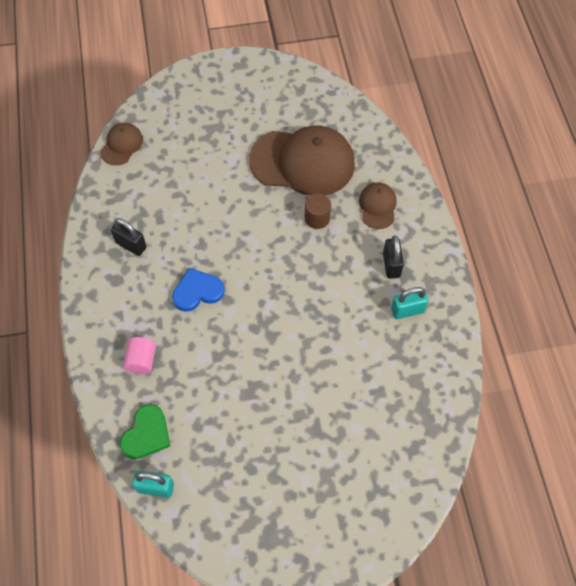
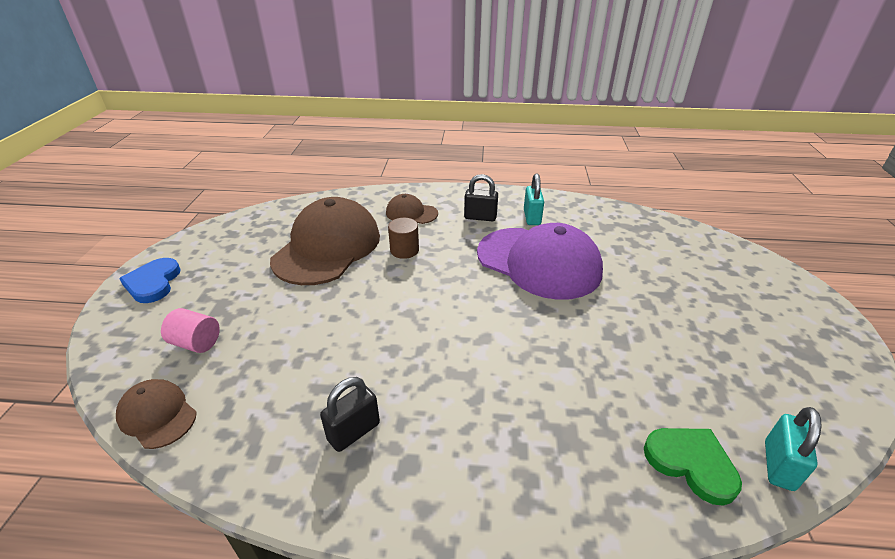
camera: 75 degrees left, 25 degrees down
(141, 360) = (564, 450): pink cylinder -> pink cylinder (196, 343)
(197, 291) = (464, 364): blue heart -> blue heart (153, 283)
(332, 325) = (538, 262): none -> purple cap

